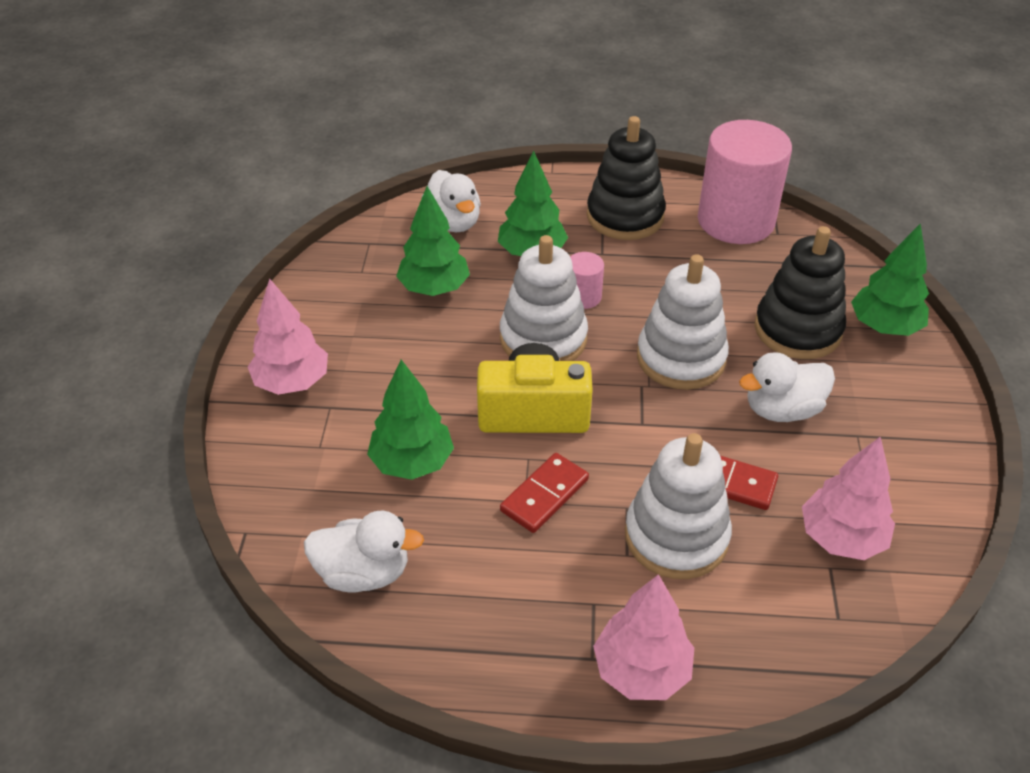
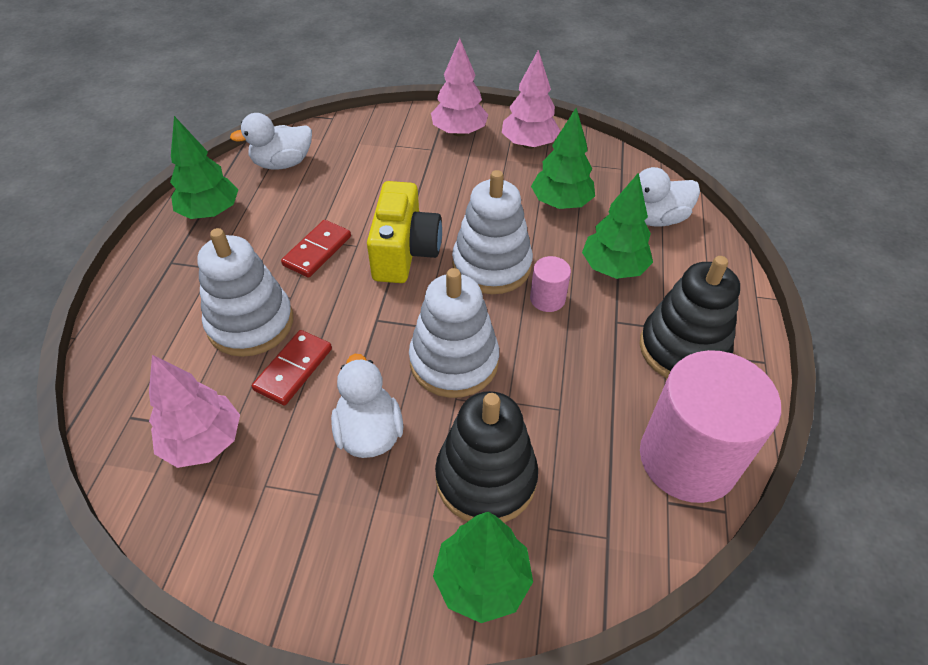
camera: 95 degrees right, 5 degrees up
(364, 573) = (282, 163): white duck -> white duck turned 60 degrees clockwise
(412, 463) = (368, 186): green tree -> green tree (210, 212)
(544, 495) = (317, 251): red domino -> red domino turned 75 degrees clockwise
(641, 670) = (148, 286): pink tree -> pink tree (528, 144)

